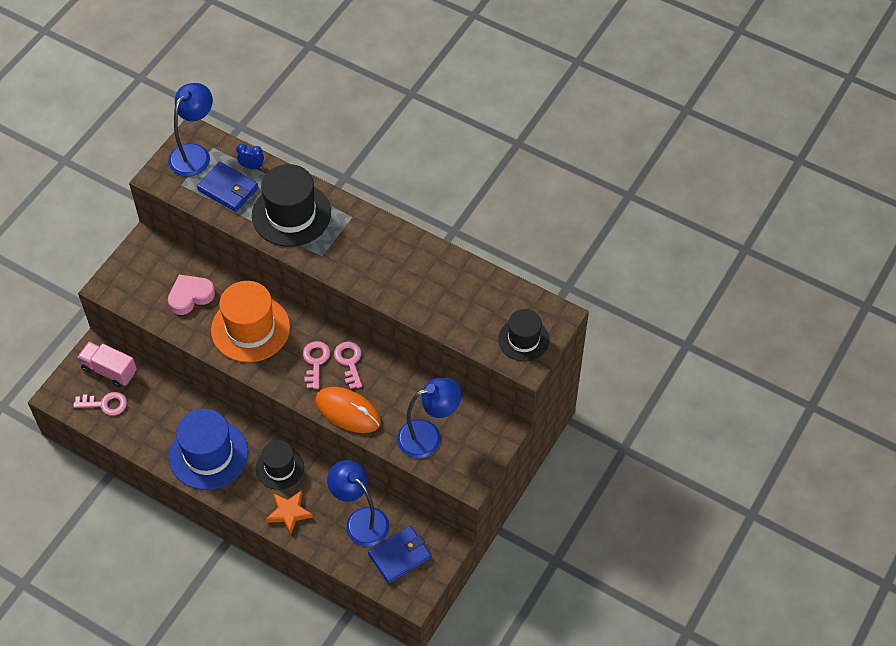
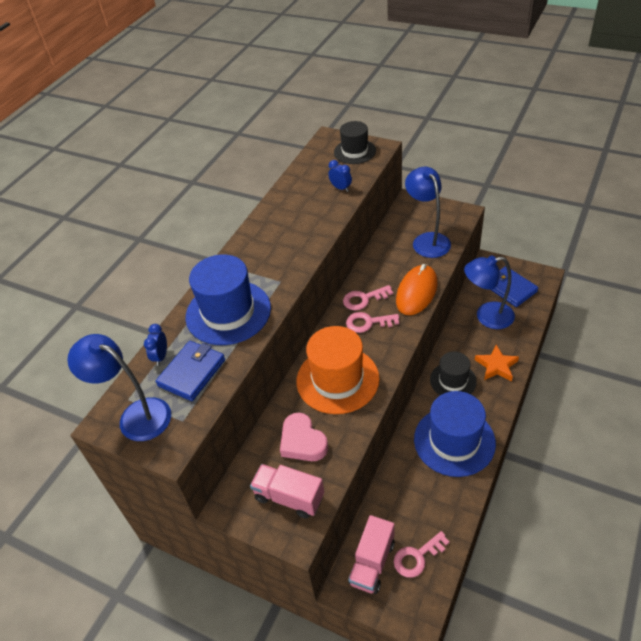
camera: 90 degrees left, 10 degrees down
(105, 404) = (417, 557): pink key -> pink key turned 120 degrees counterclockwise
(140, 284) = (289, 497): none -> pink truck
(291, 214) = (228, 312): black hat -> blue hat
(360, 520) = (487, 316): blue lamp -> blue lamp turned 45 degrees clockwise
(455, 318) = (340, 188): none -> blue clock

